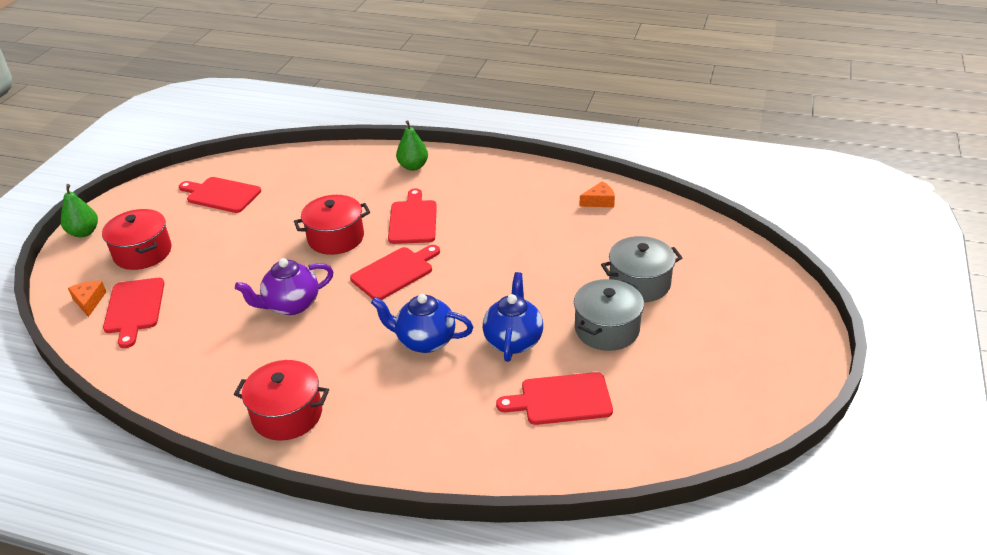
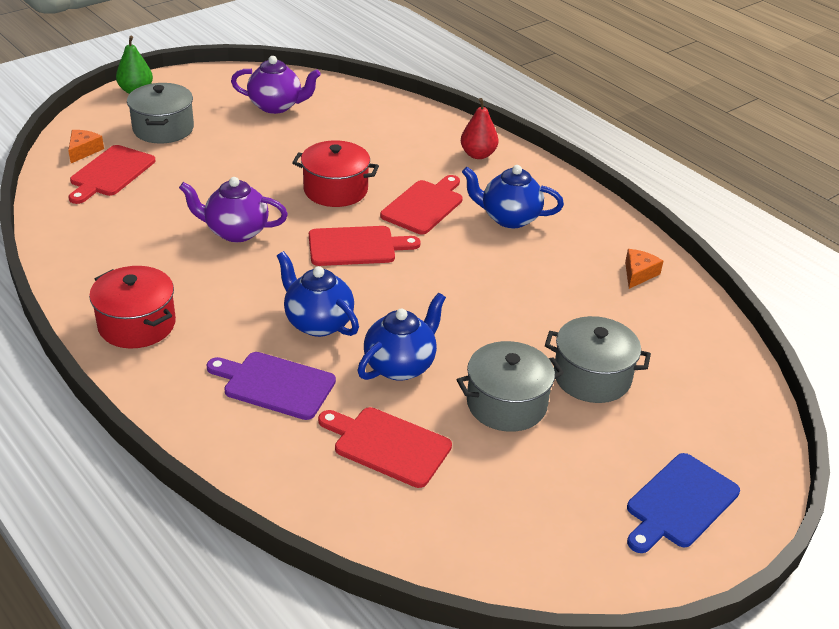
camera: 30 degrees right, 0 degrees up
(143, 253) = (163, 129): red pot -> grey pot
(221, 195) = (276, 106): red cutting board -> purple teapot
(413, 166) = (478, 154): green pear -> red pear
(441, 401) = (275, 385): none -> purple cutting board
(480, 202) = (509, 218): none -> blue teapot
(599, 201) = (638, 274): orange cheese -> orange cheese turned 75 degrees counterclockwise
(766, 335) = (679, 503): none -> blue cutting board

